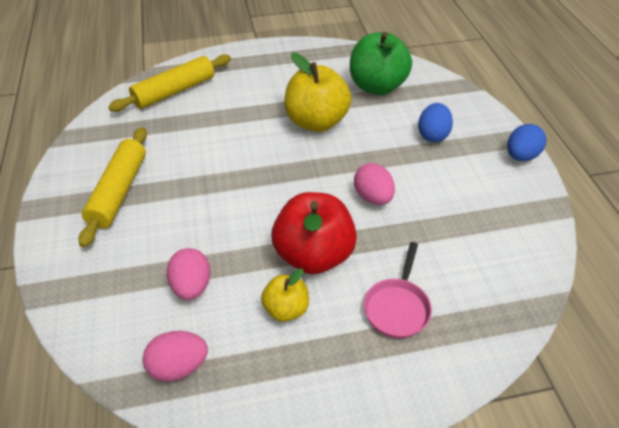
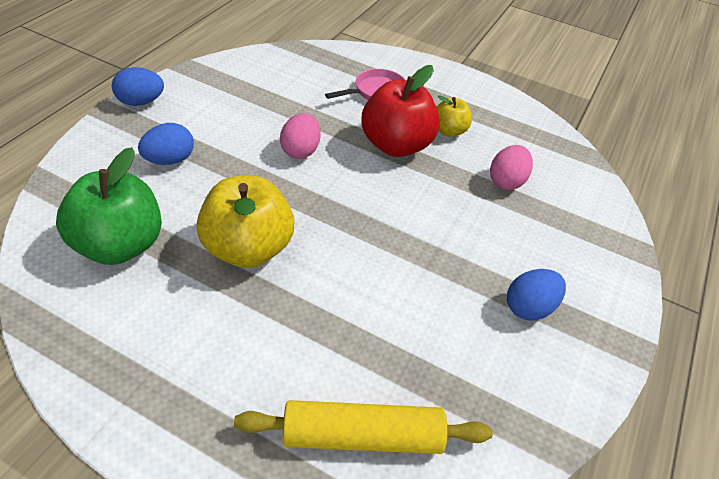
camera: 145 degrees left, 0 degrees up
(118, 191) = (529, 307): yellow rolling pin -> blue egg
(179, 366) = (544, 145): pink egg -> none

